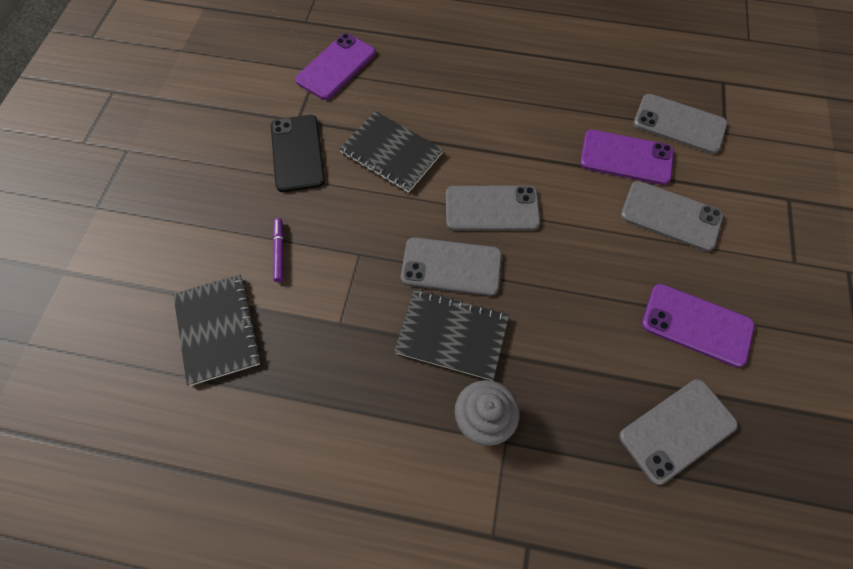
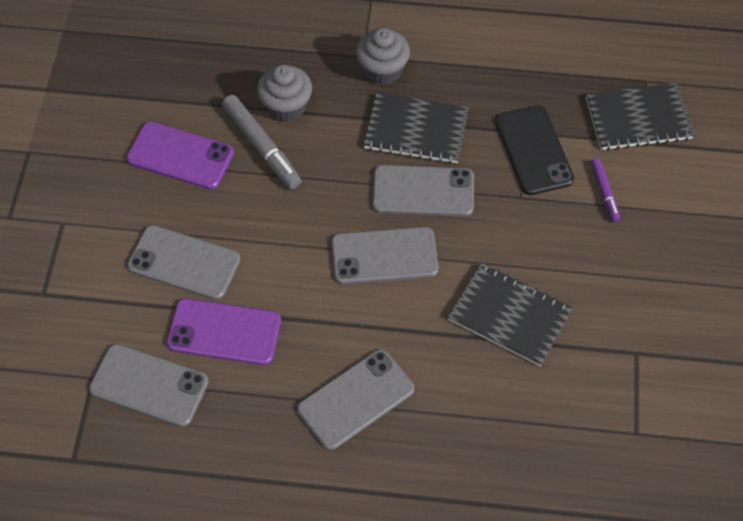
camera: 175 degrees right, 5 degrees down
(218, 329) = (638, 119): black notebook -> black notebook turned 75 degrees counterclockwise
(297, 153) = (622, 306): black phone -> black phone (534, 150)
(336, 67) = (611, 442): purple phone -> none
(591, 377) = (286, 106): none -> grey cupcake
(613, 328) = (261, 147): none -> grey marker
(677, 430) = (216, 73): grey phone -> grey phone (355, 399)

